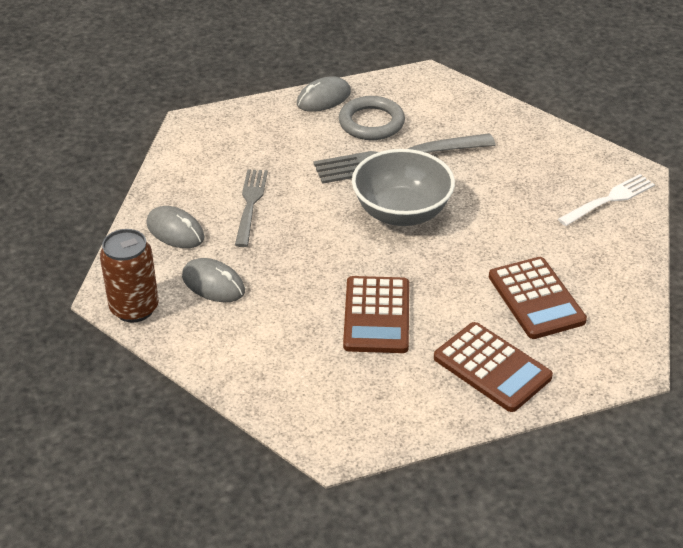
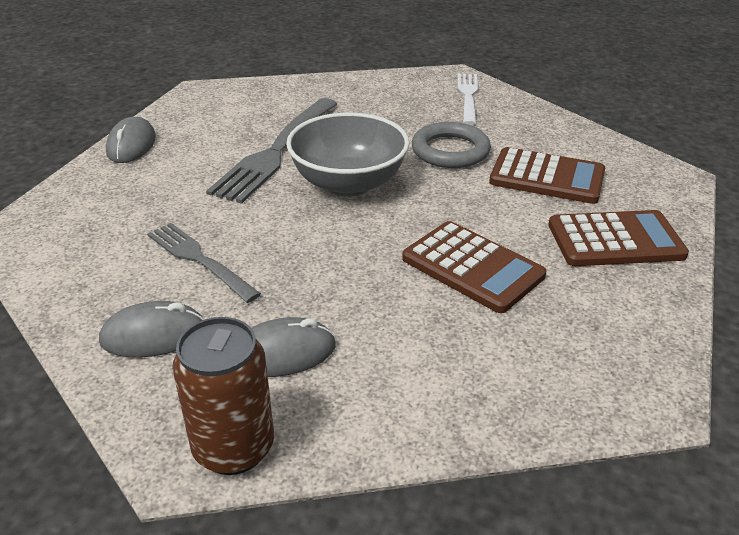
camera: 50 degrees left, 5 degrees down
(371, 123) = (208, 140): grey ring -> grey ring (450, 151)

